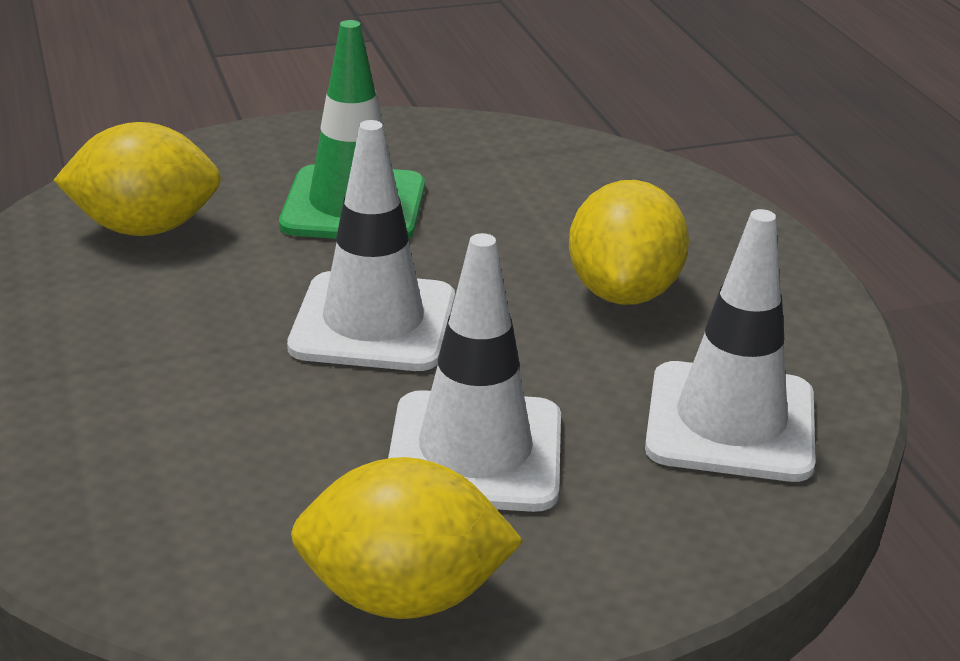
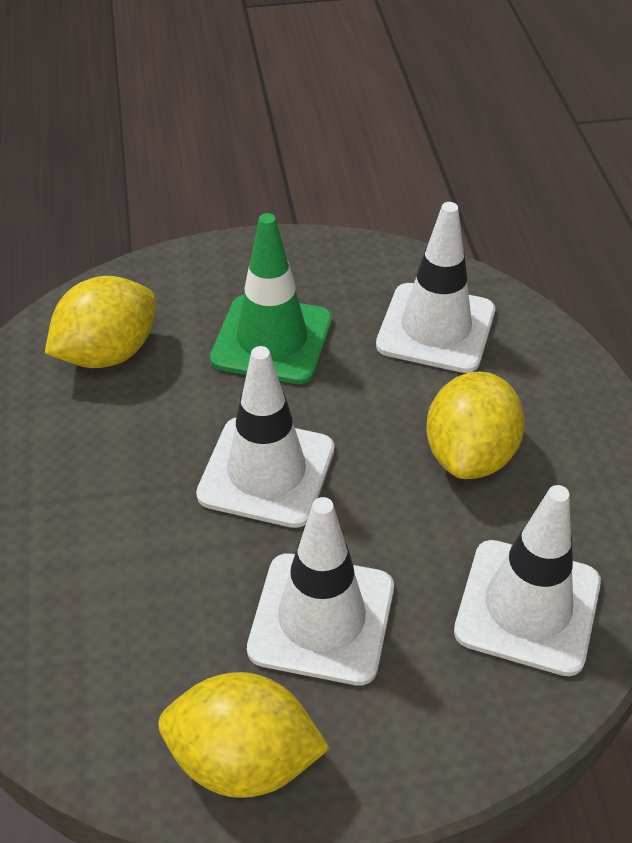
camera: 10 degrees right, 15 degrees up
(145, 228) = (108, 353): yellow lemon -> yellow lemon turned 45 degrees counterclockwise
(553, 186) = (436, 328): none -> white traffic cone

